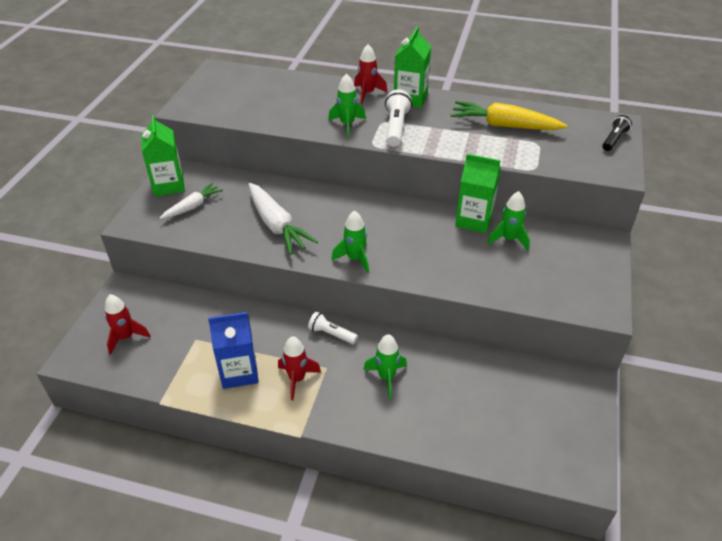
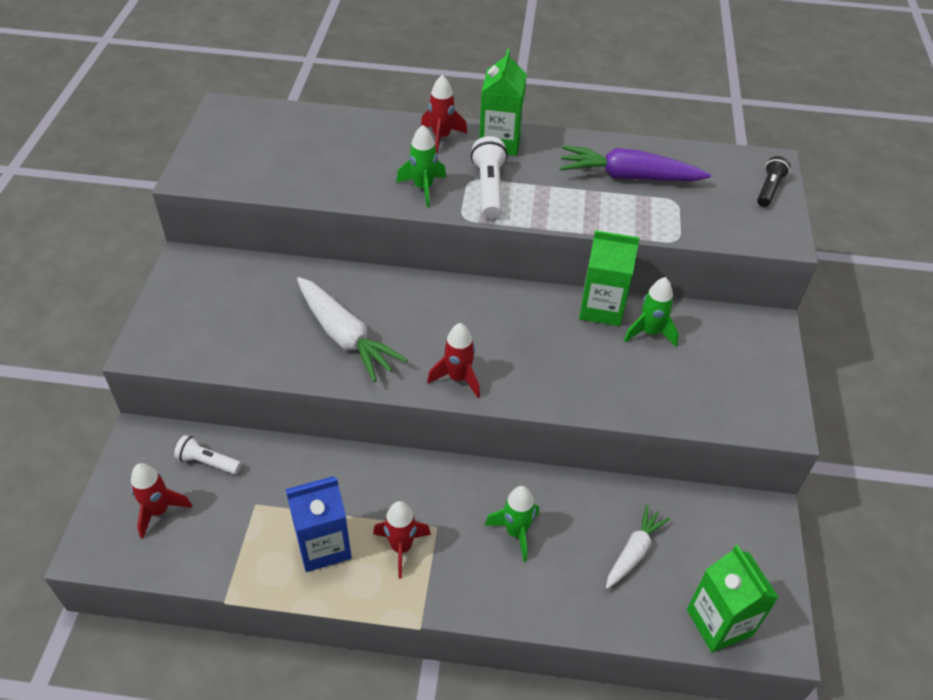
camera: 10 degrees left, 5 degrees up
(168, 185) = (183, 286): green carton -> green carton (719, 622)
(192, 207) = (224, 317): white carrot -> white carrot (633, 552)
(331, 334) = (435, 478): white flashlight -> white flashlight (208, 462)
(355, 259) = (458, 378): green rocket -> red rocket
(504, 126) = (628, 177): yellow carrot -> purple carrot

